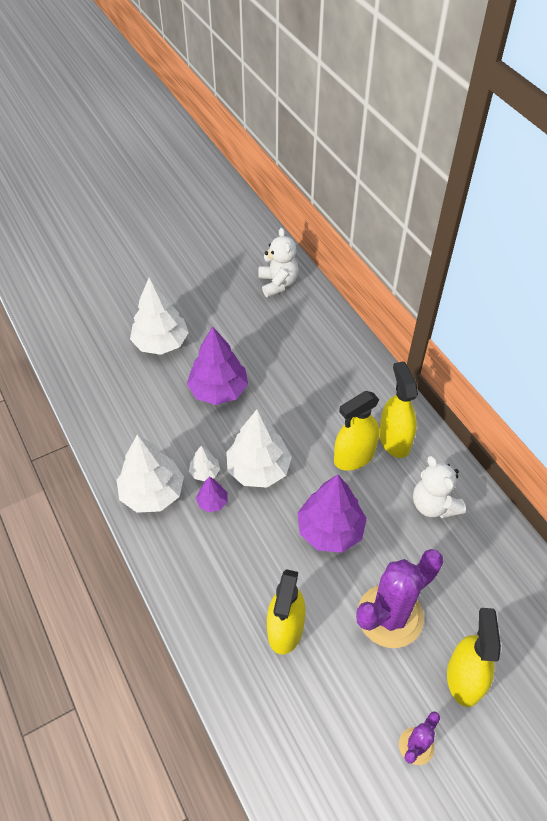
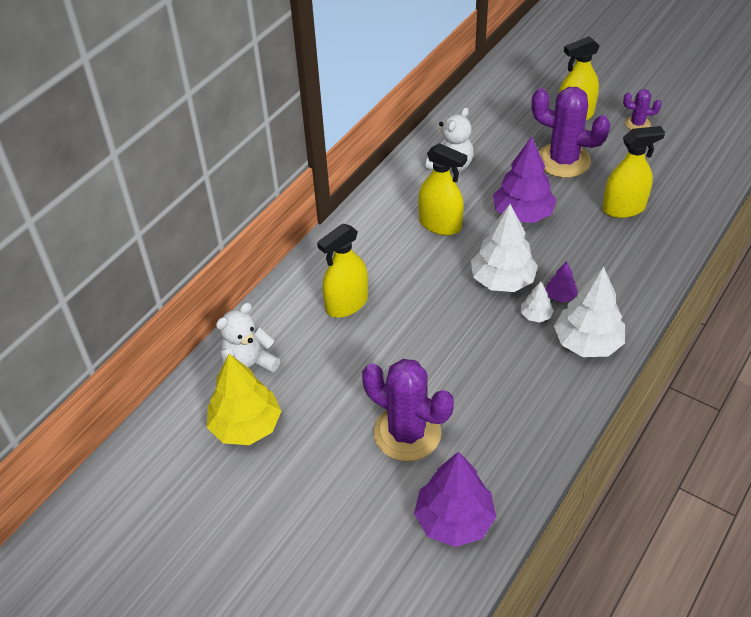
camera: 115 degrees left, 5 degrees down
(161, 343) = (407, 433): white tree -> purple cactus
(218, 390) = (436, 349): purple tree -> purple tree (454, 520)
(229, 268) = (246, 426): none -> yellow tree
(394, 440) = (403, 206): yellow spray bottle -> yellow spray bottle (347, 304)

